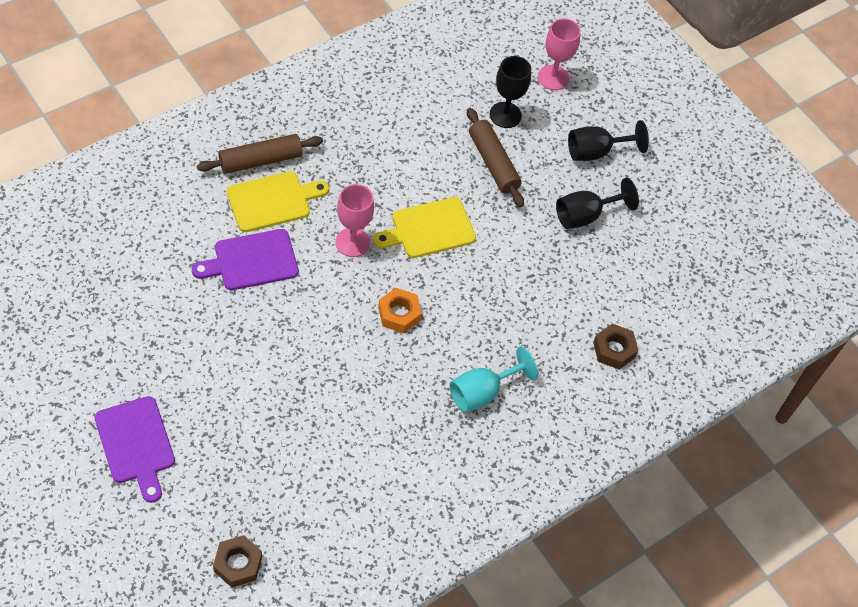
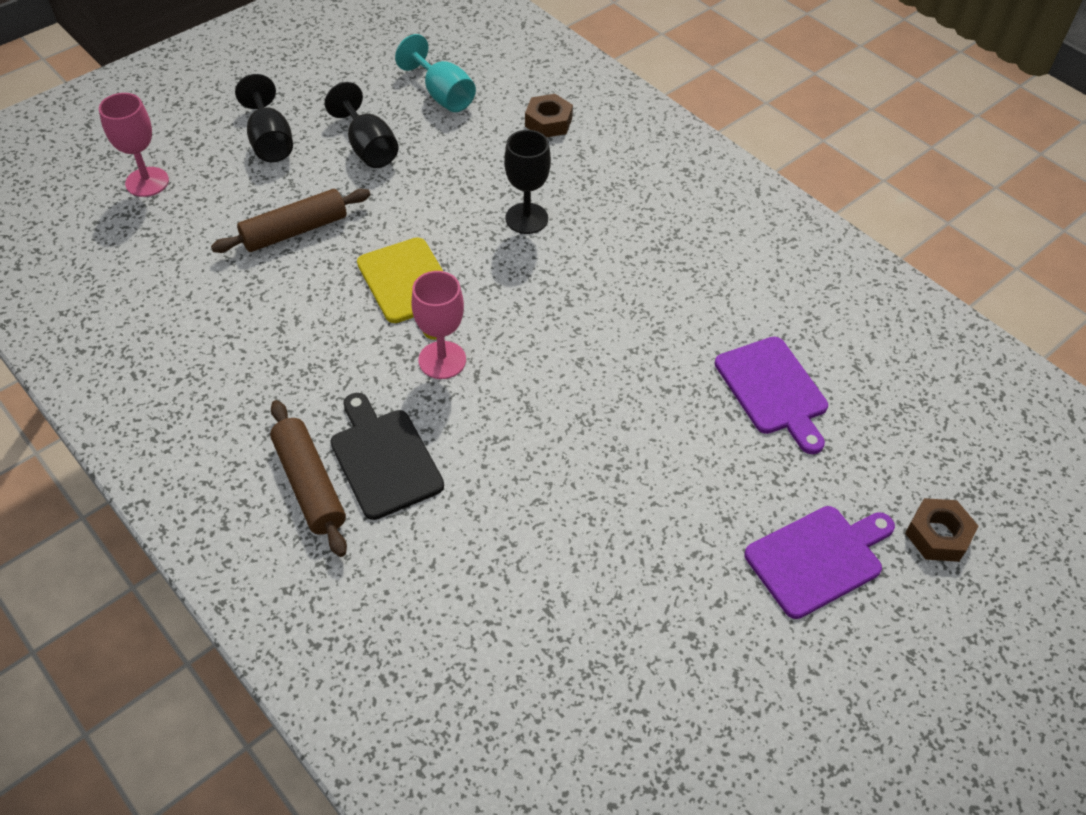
camera: 90 degrees left, 5 degrees down
(238, 564) = (931, 420): brown nut -> brown nut (938, 535)
(251, 261) = (493, 469): purple cutting board -> purple cutting board (773, 390)
(272, 201) = (384, 459): yellow cutting board -> black cutting board
(399, 314) = (544, 303): orange nut -> none
(482, 392) = (632, 222): turquoise goblet -> turquoise goblet (442, 95)
(505, 115) = (212, 223): black goblet -> black goblet (526, 218)

